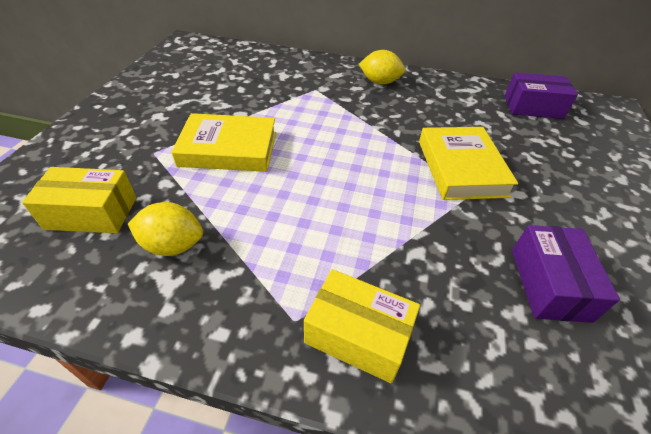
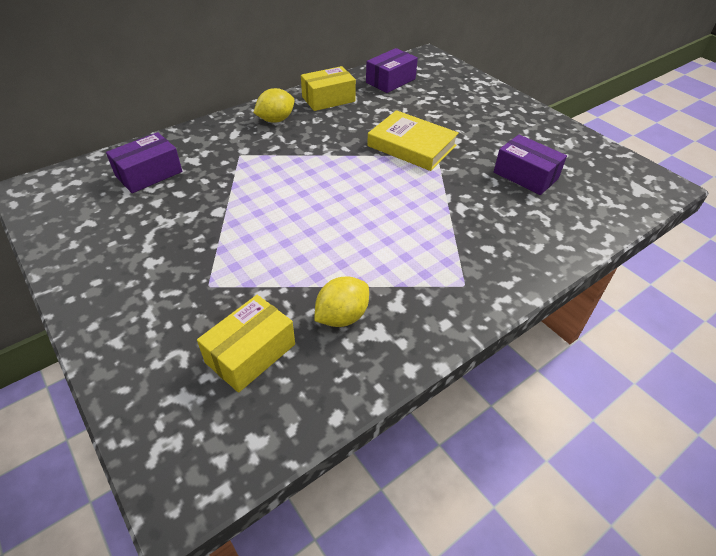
camera: 50 degrees left, 0 degrees up
(228, 148) = (259, 239): yellow book -> none
(247, 68) = (149, 174): none -> purple box
(358, 335) = (496, 264): yellow box -> yellow box (328, 99)

